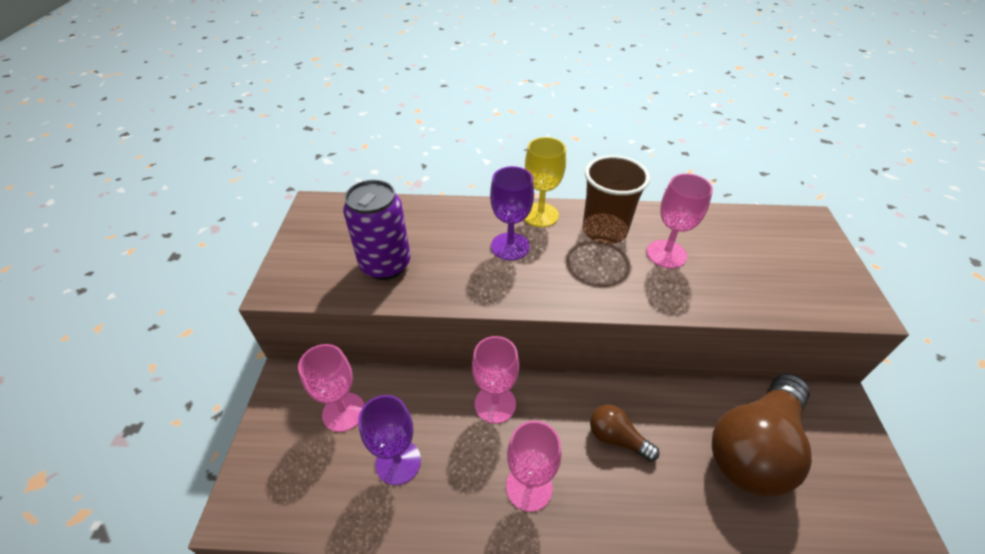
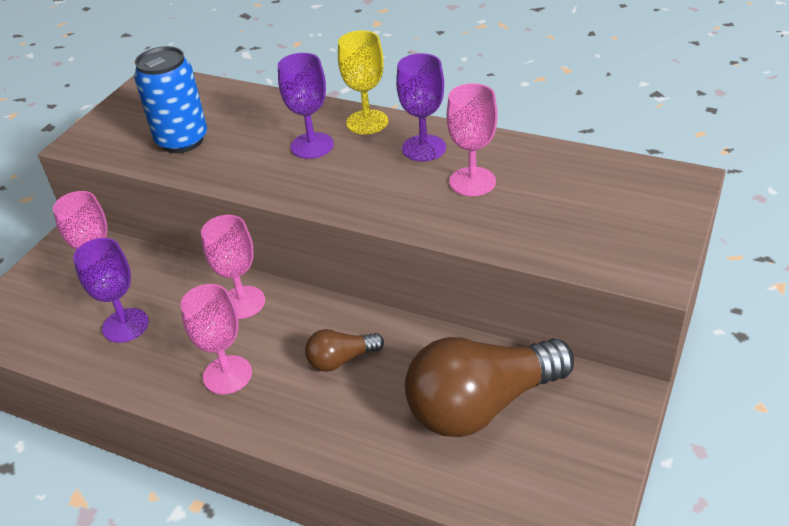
camera: 25 degrees right, 5 degrees down
(385, 265) = (182, 140): purple can -> blue can
(604, 230) = (423, 148): brown cup -> purple goblet
(617, 438) = (341, 360): brown light bulb -> brown light bulb turned 75 degrees counterclockwise

